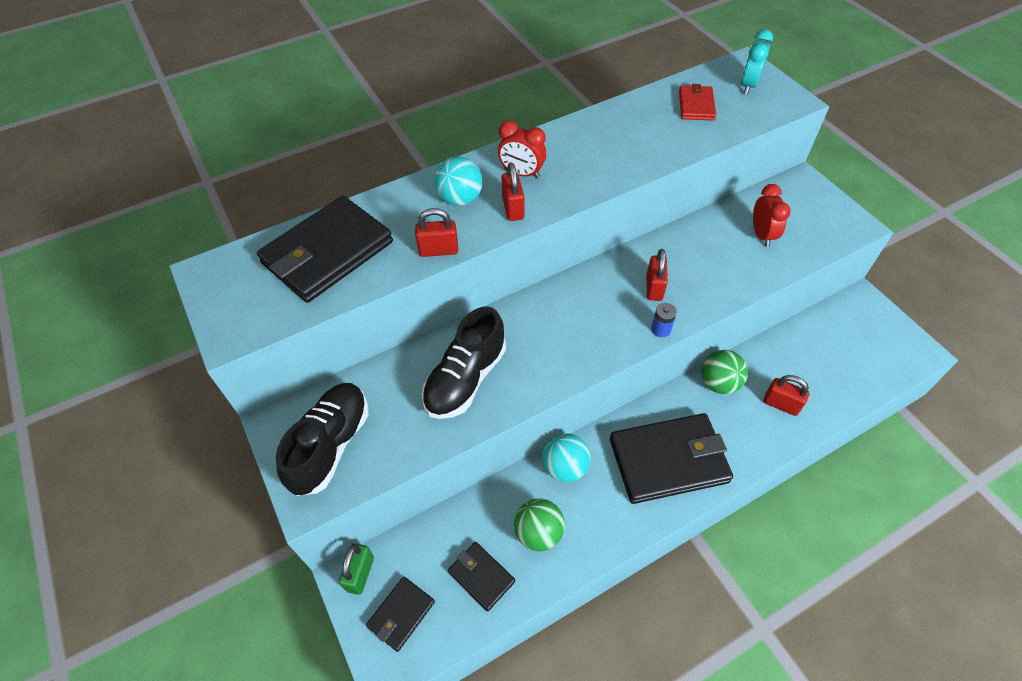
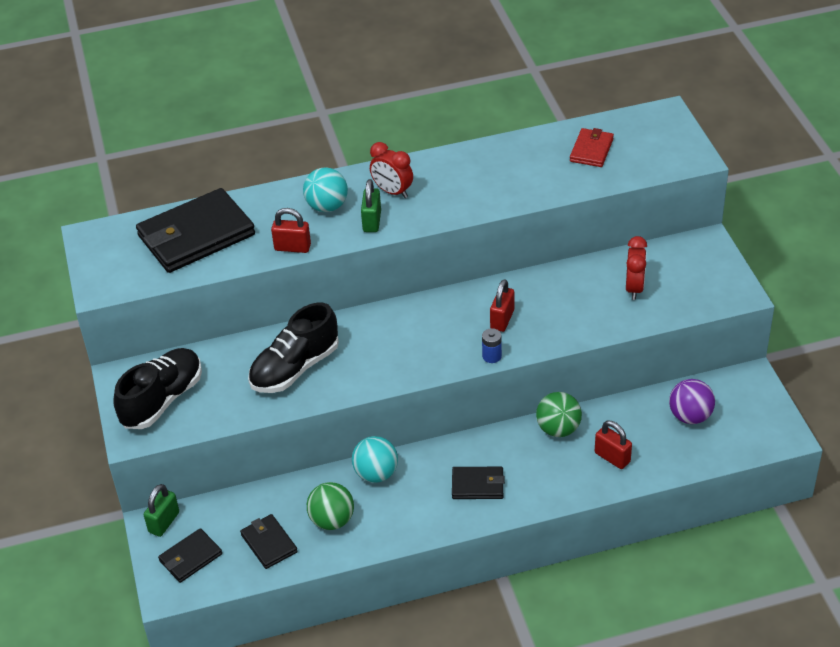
camera: 15 degrees right, 10 degrees down
(513, 208) = (372, 221): red padlock -> green padlock
(668, 460) = (477, 485): black wallet -> black wallet, size x0.50
(748, 85) = (656, 137): turquoise clock -> none
(830, 347) = (690, 416): none -> purple ball

